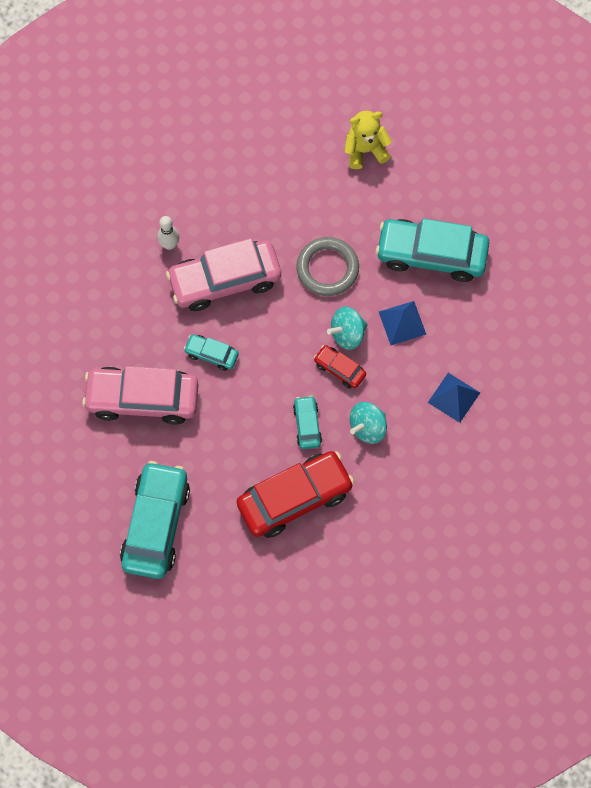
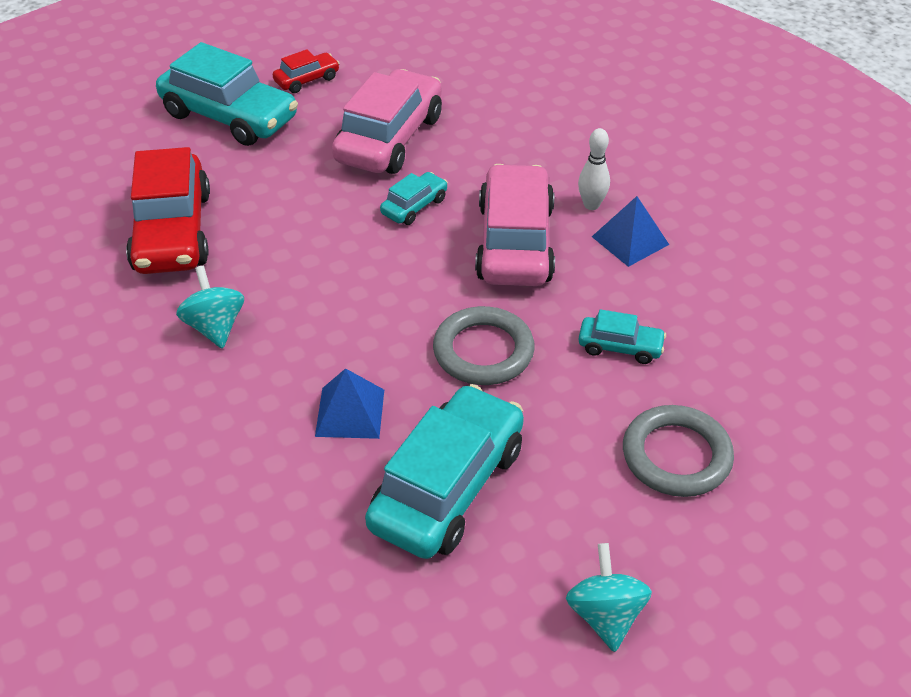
camera: 110 degrees right, 25 degrees down
(307, 425) = (261, 268): turquoise car -> turquoise car (620, 347)
(339, 369) = (319, 321): red car -> red car (307, 80)
(347, 334) = (368, 344): turquoise spinning top -> turquoise spinning top (605, 615)
(365, 150) = (676, 456): yellow teddy bear -> grey ring
(454, 397) = (192, 439): blue pyramid -> blue pyramid (630, 240)

